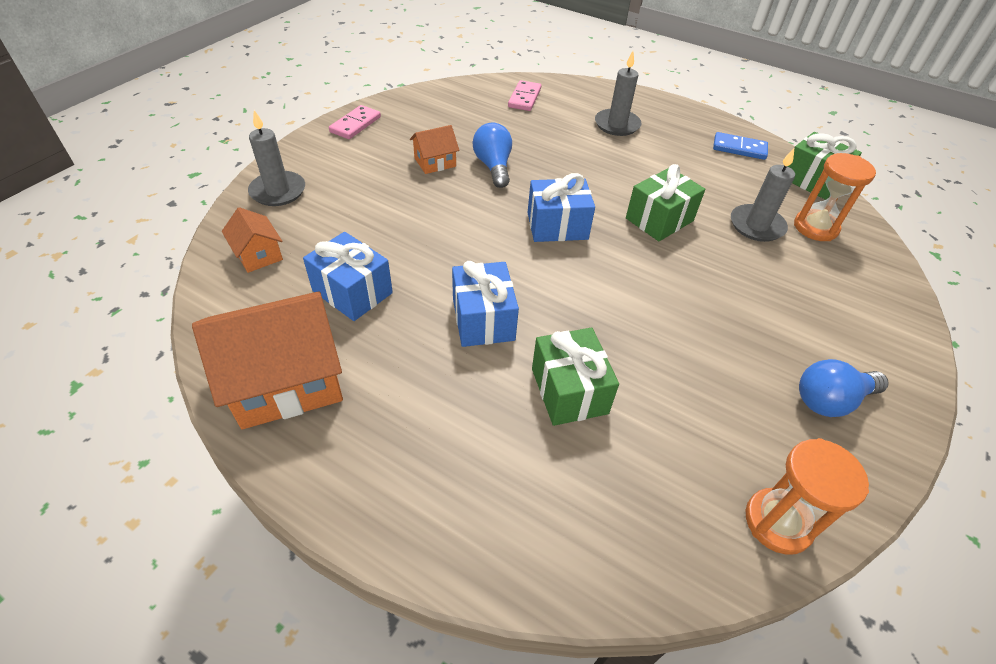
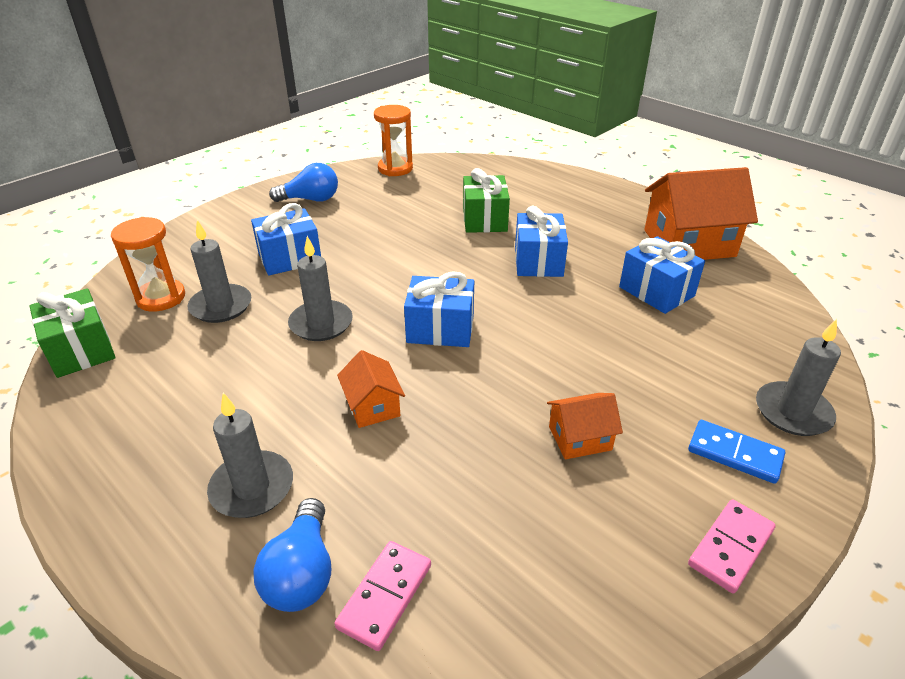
camera: 165 degrees left, 10 degrees down
(258, 254) = (767, 333): orange house -> orange house (372, 406)
(493, 166) = (493, 420): blue light bulb -> blue light bulb (302, 573)
(659, 219) = (321, 323): green gift -> grey candle
(739, 148) = (107, 412): blue domino -> blue domino (734, 454)
(753, 287) = (290, 258): none -> blue gift

